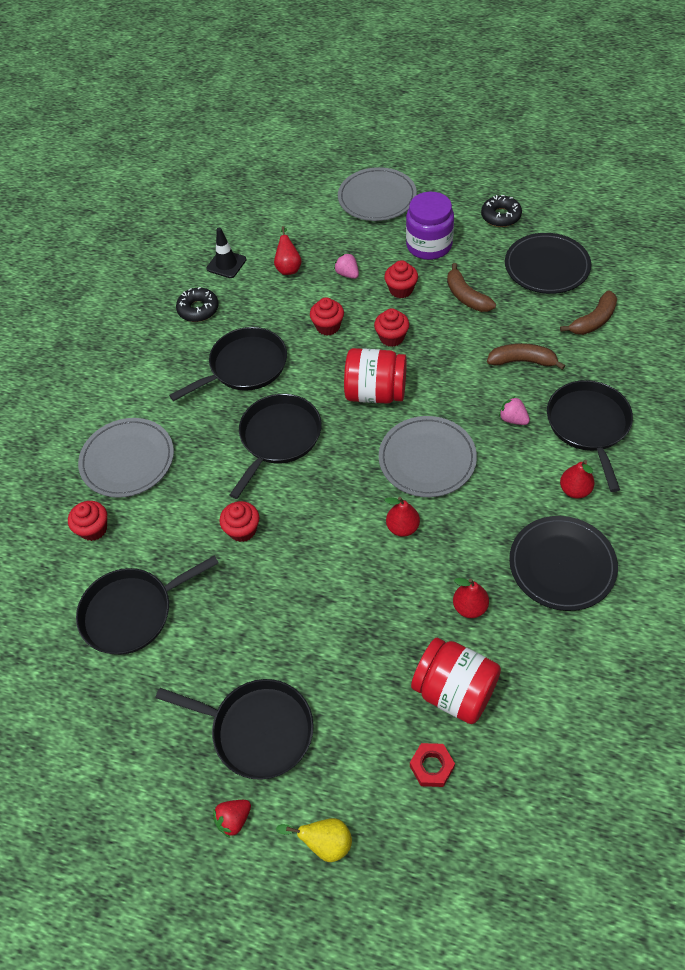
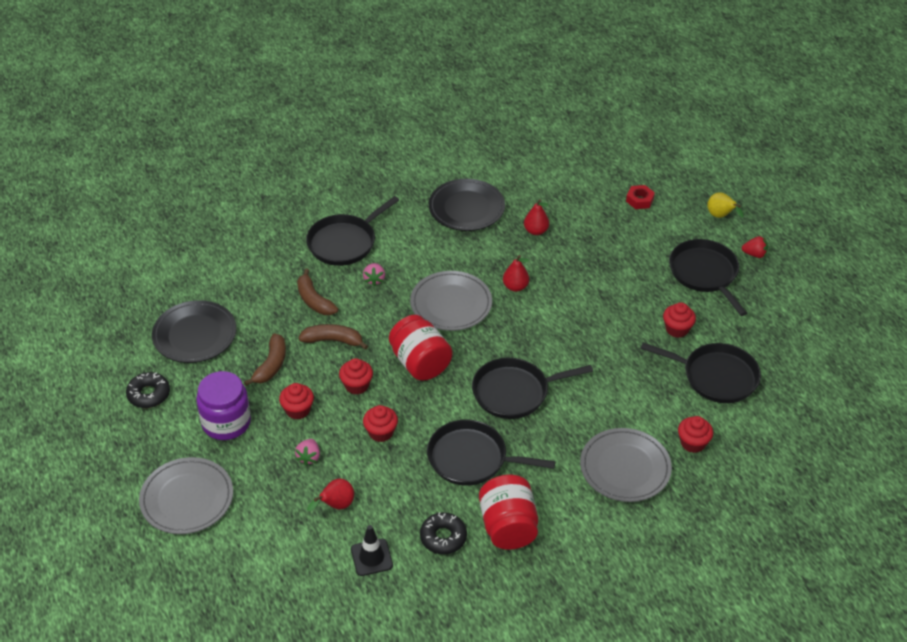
camera: 135 degrees left, 10 degrees down
(242, 530) = (603, 362): red cupcake -> red cupcake (677, 329)
(454, 691) = (591, 212): red jar -> red jar (508, 527)
(574, 490) = (405, 226): red pear -> none
(593, 321) = (237, 282): brown banana -> brown banana (333, 340)

